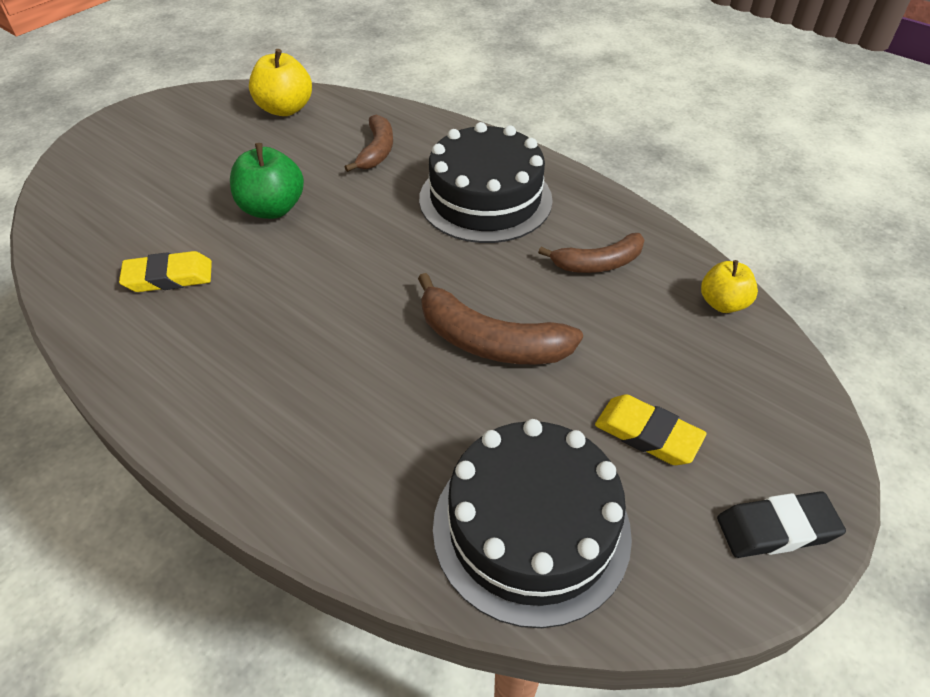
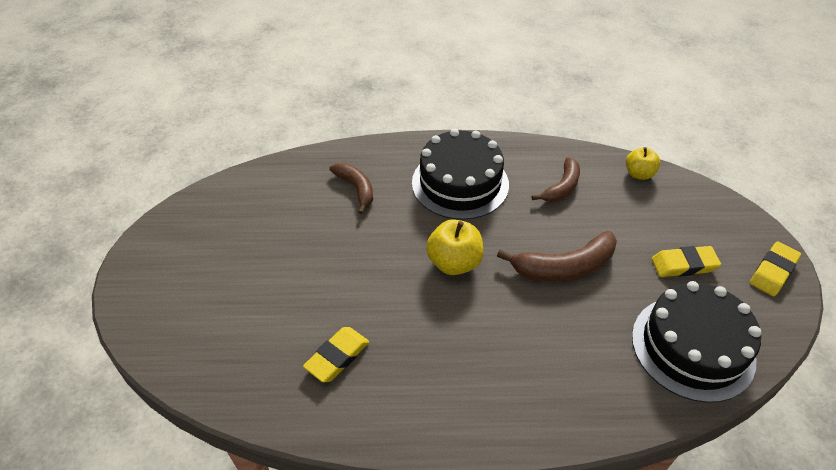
camera: 40 degrees left, 0 degrees up
(272, 208) = (341, 268): green apple -> none
(285, 109) = (252, 193): yellow apple -> yellow apple (454, 263)
(776, 529) = (773, 272): black eraser -> yellow eraser

